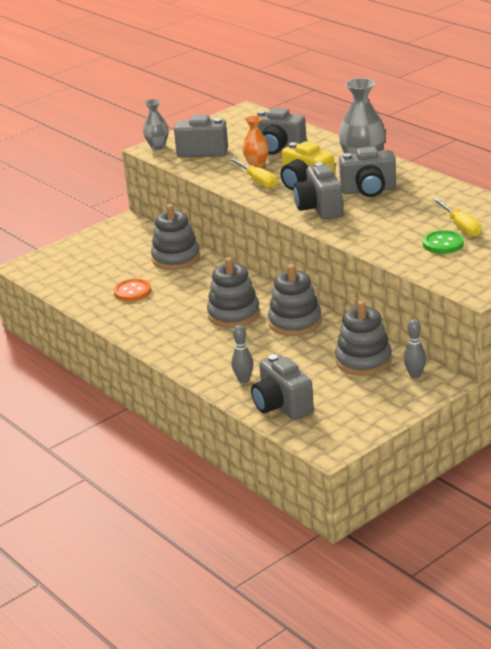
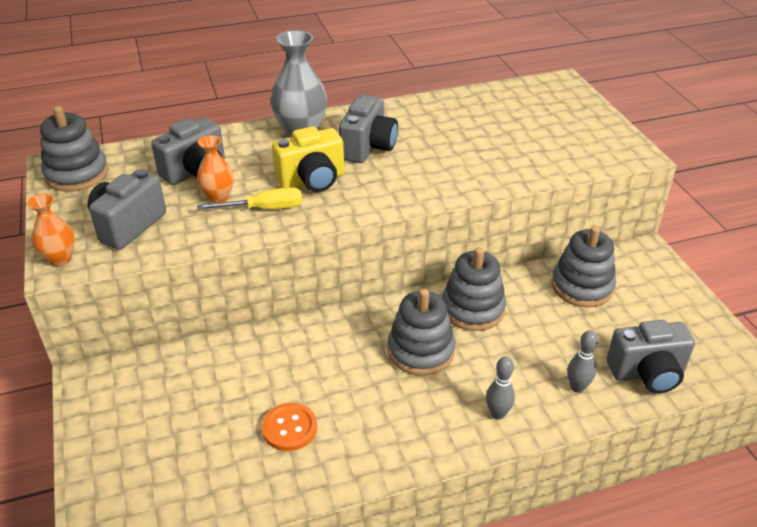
camera: 70 degrees left, 10 degrees up
(157, 146) = (60, 259): grey vase -> orange vase
(176, 258) = (238, 360): grey stacking toy -> grey stacking toy (77, 174)
(319, 208) = (380, 188): grey camera -> none
(415, 375) = (626, 263): grey bowling pin -> grey bowling pin (497, 414)
(443, 244) = (525, 143): green button -> none
(461, 227) = (497, 124): yellow screwdriver -> none

